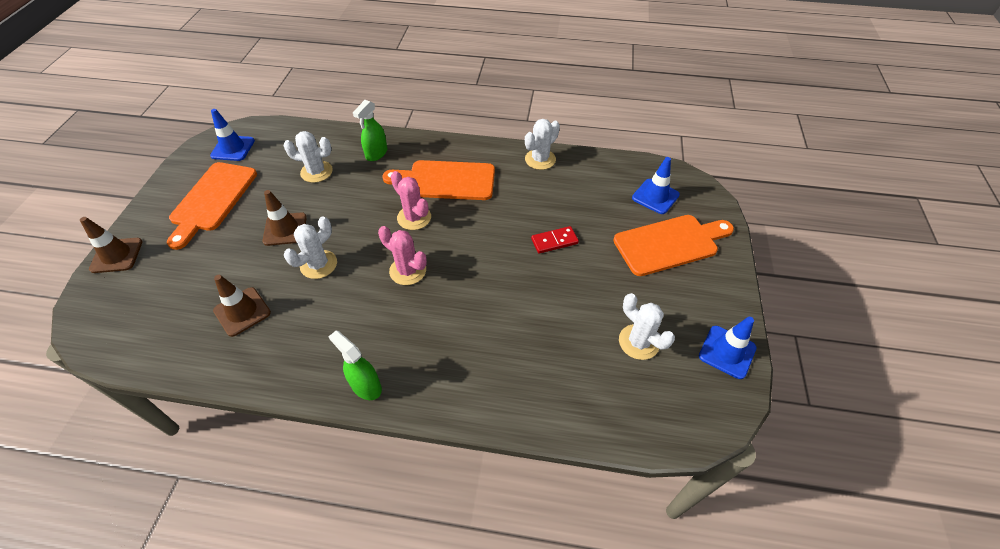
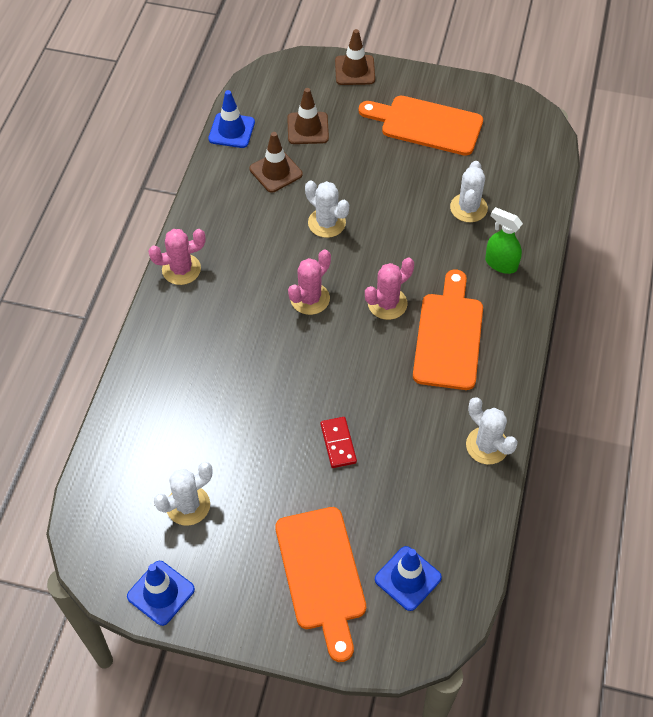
camera: 95 degrees right, 5 degrees up
(233, 148) = (511, 128): blue traffic cone -> blue traffic cone (231, 131)
(285, 229) = (378, 190): brown traffic cone -> brown traffic cone (308, 128)
(366, 386) = (181, 269): green spray bottle -> pink cactus

